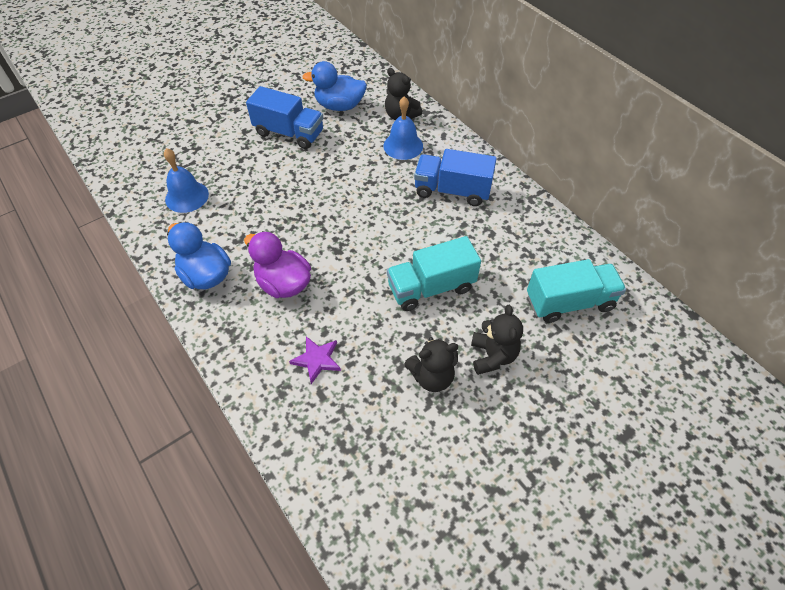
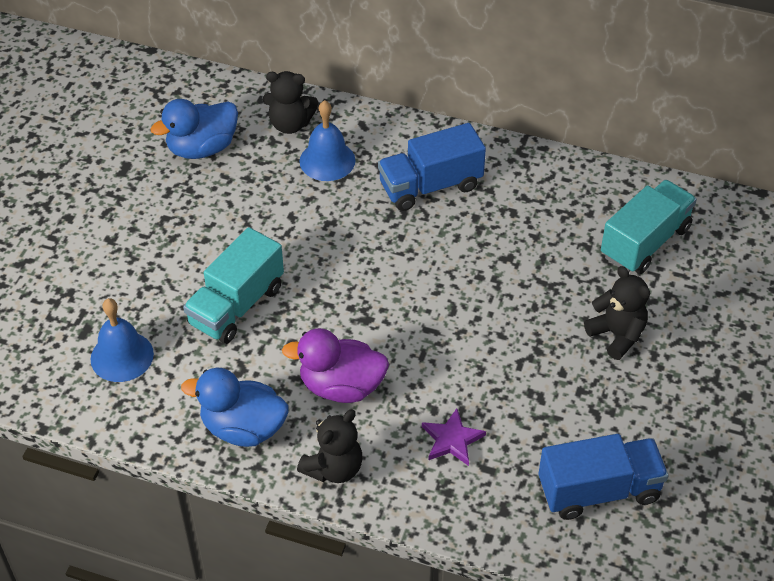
camera: 35 degrees left, 5 degrees down
(289, 133) = (172, 214): blue truck -> blue truck (599, 490)
(431, 287) = (500, 302): turquoise truck -> turquoise truck (236, 306)
(432, 376) = (578, 388): black teddy bear -> black teddy bear (334, 468)

